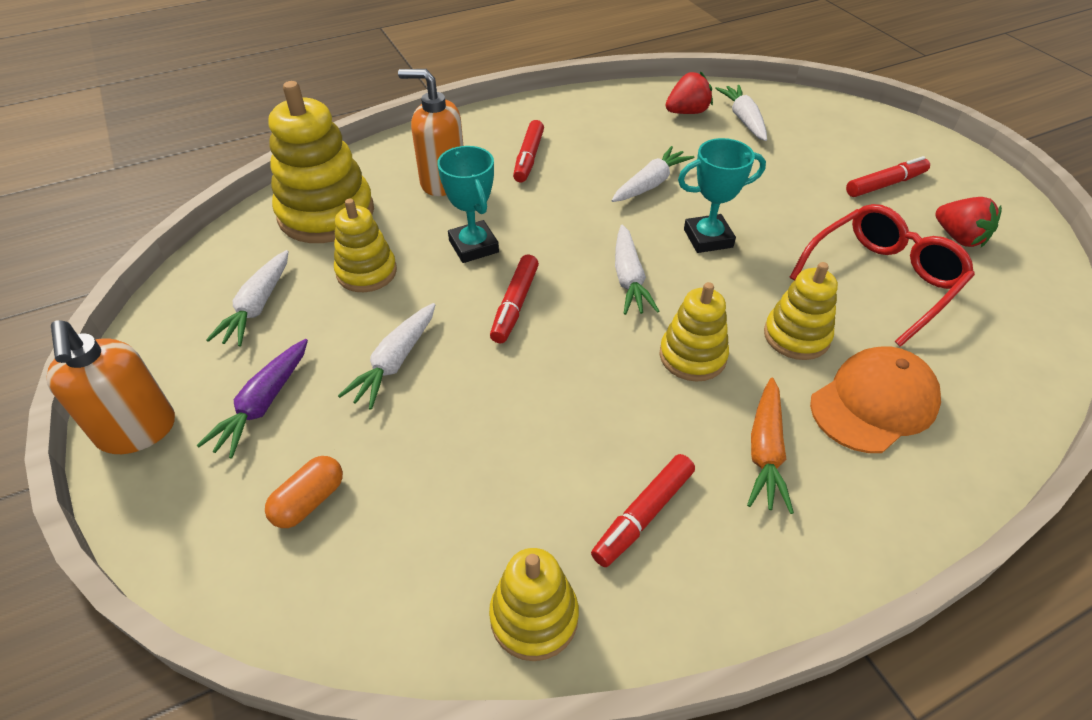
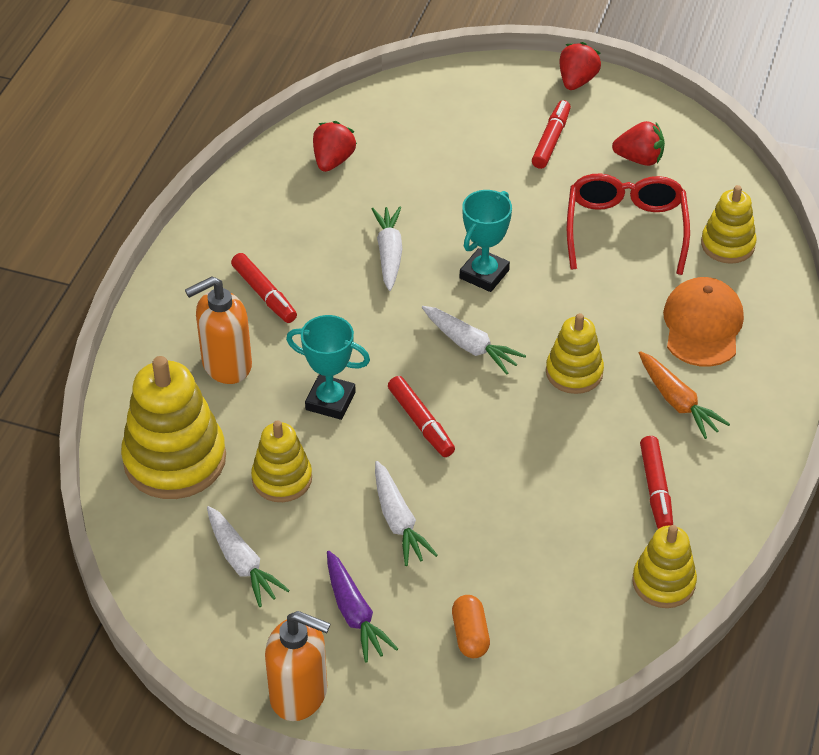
camera: 45 degrees left, 0 degrees up
(743, 120) = (386, 140): white carrot -> none
(796, 336) = (618, 311): yellow stacking toy -> yellow stacking toy (727, 245)
(958, 159) = (577, 81): none -> red strawberry

